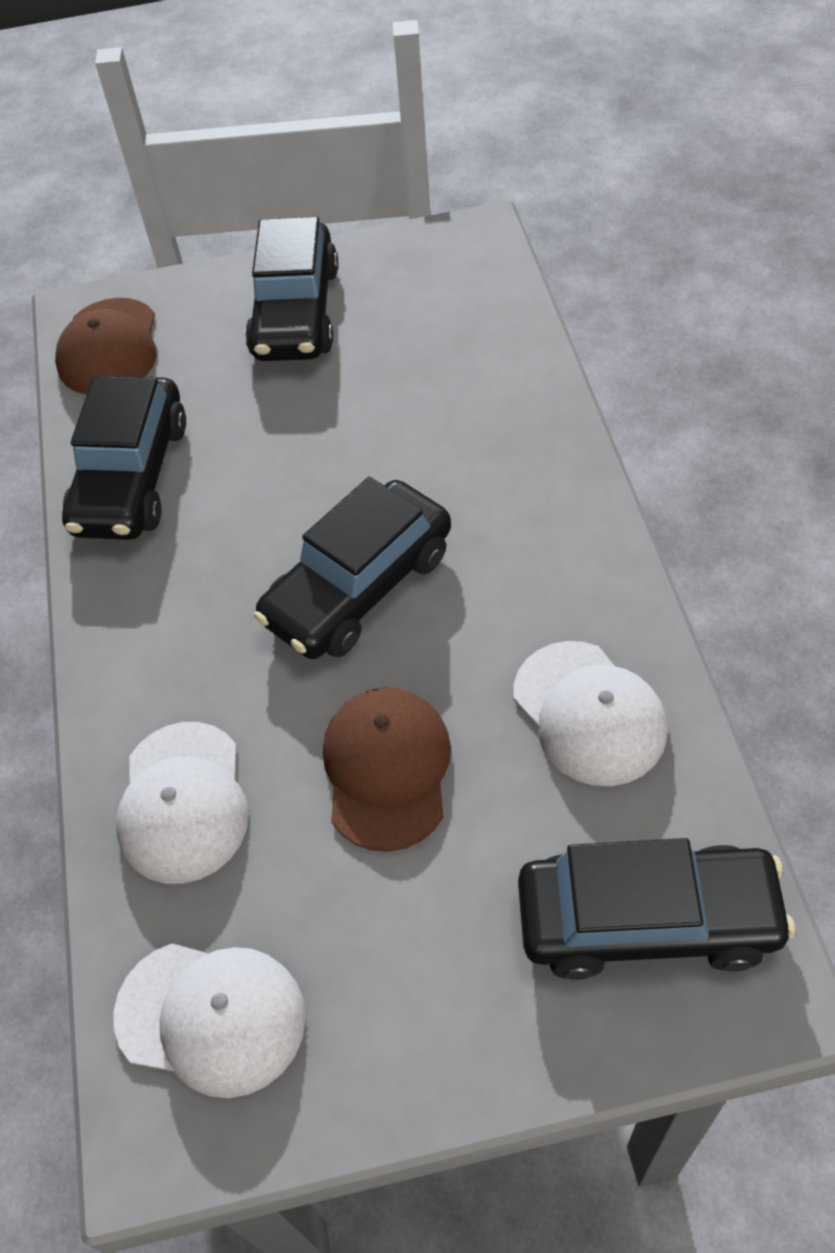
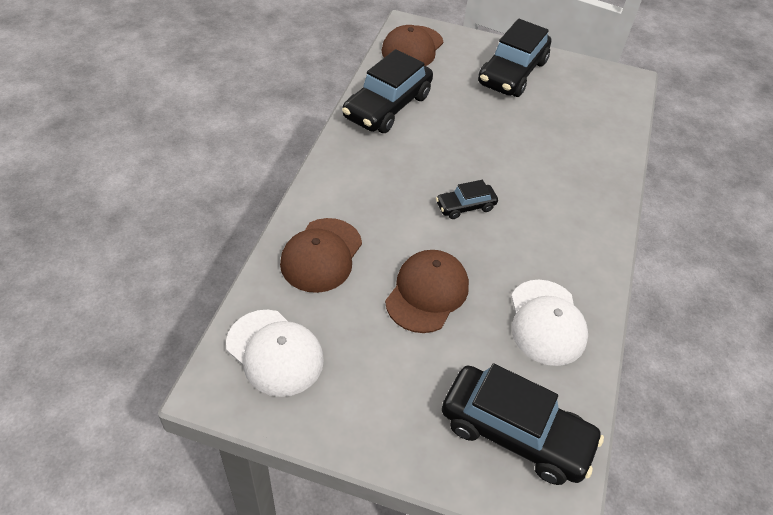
camera: 20 degrees right, 5 degrees down
(183, 802) = (321, 255): white cap -> brown cap
(358, 587) = (465, 206): black car -> black car, size x0.50

